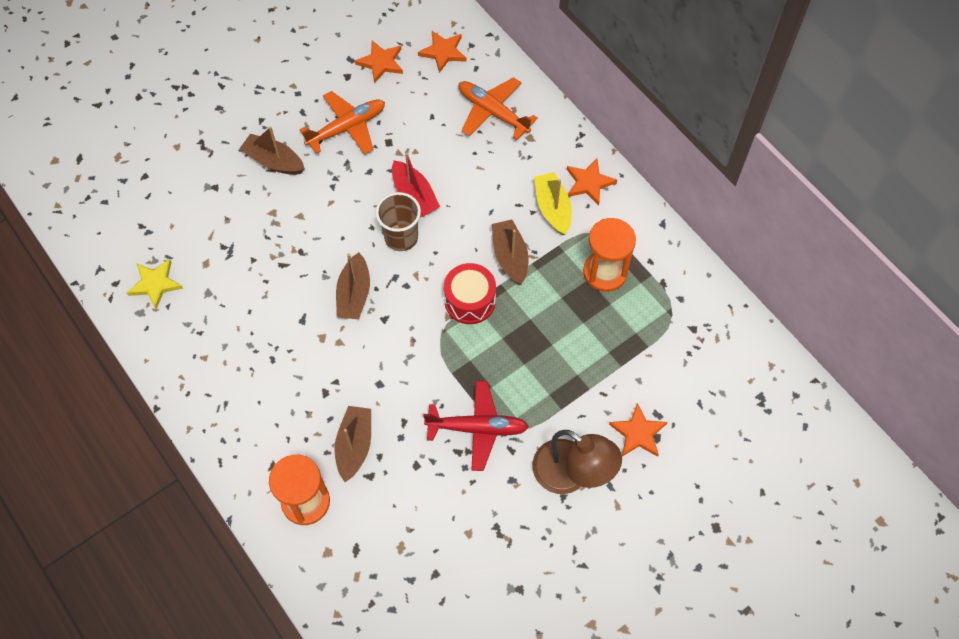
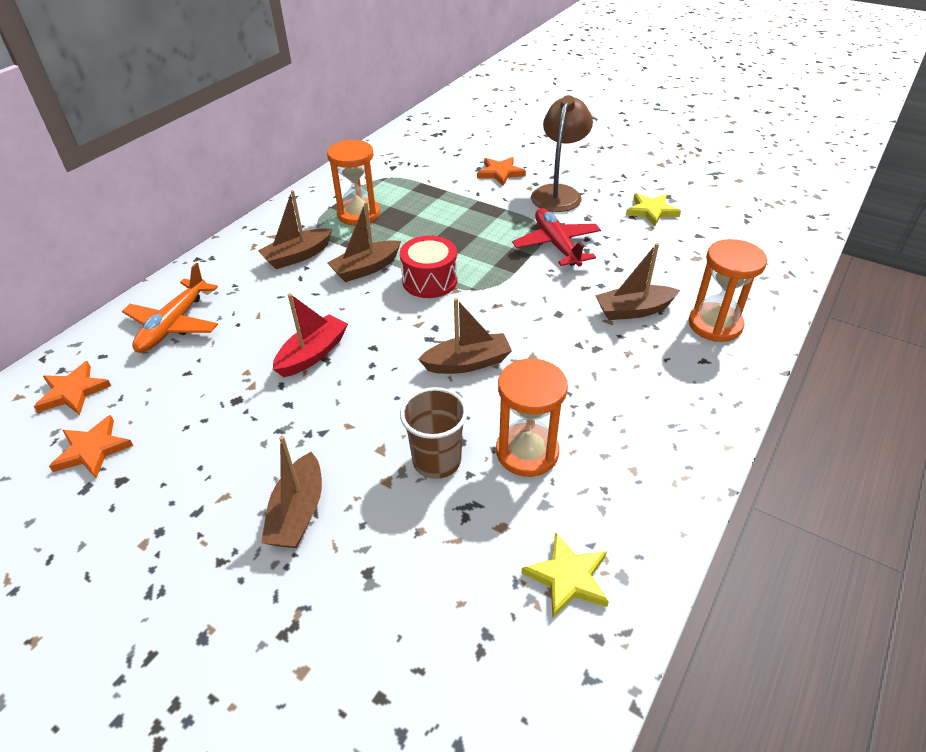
camera: 110 degrees left, 20 degrees down
(252, 300) = (527, 452): none -> orange hourglass
(347, 128) = (220, 449): orange plane -> none
(401, 237) = (375, 348): brown cup -> brown cup (437, 461)
(497, 552) = (651, 211): none -> yellow star
(552, 208) = (297, 256): yellow boat -> brown boat
(589, 183) = (259, 242): orange star -> none

